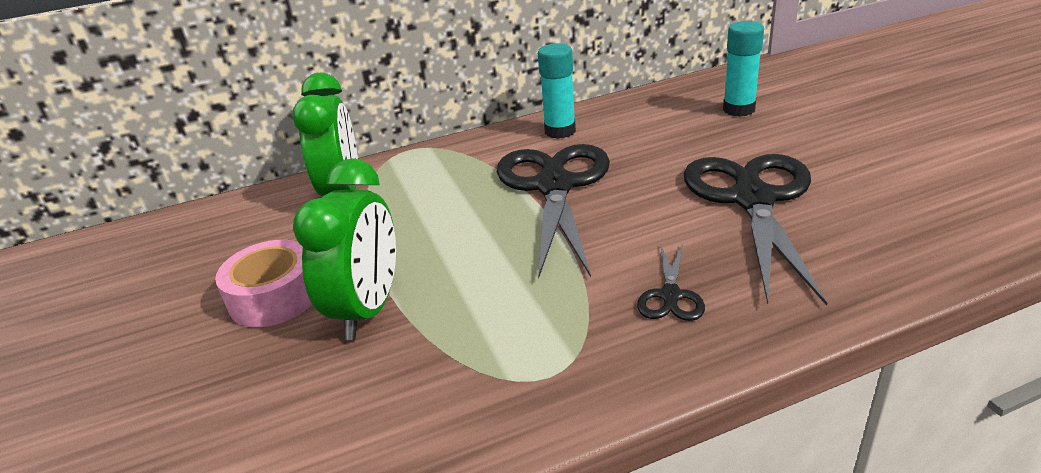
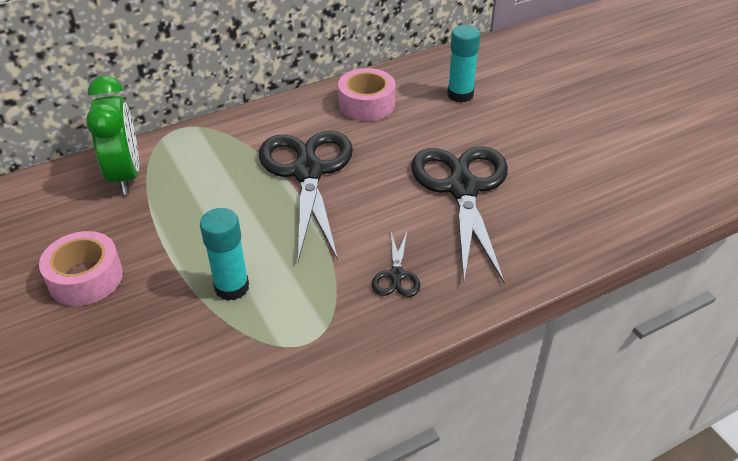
camera: 10 degrees left, 10 degrees up
(368, 309) = (165, 289): green clock -> none
(560, 131) = (311, 113): turquoise glue stick -> turquoise glue stick (232, 287)
(626, 121) = (366, 104): none -> pink tape

